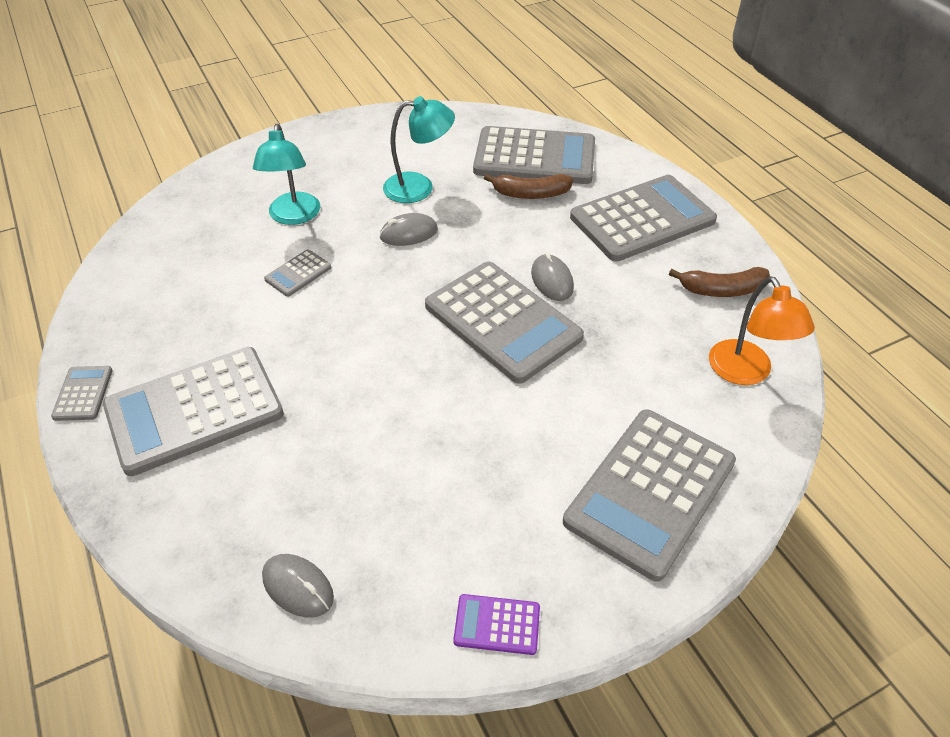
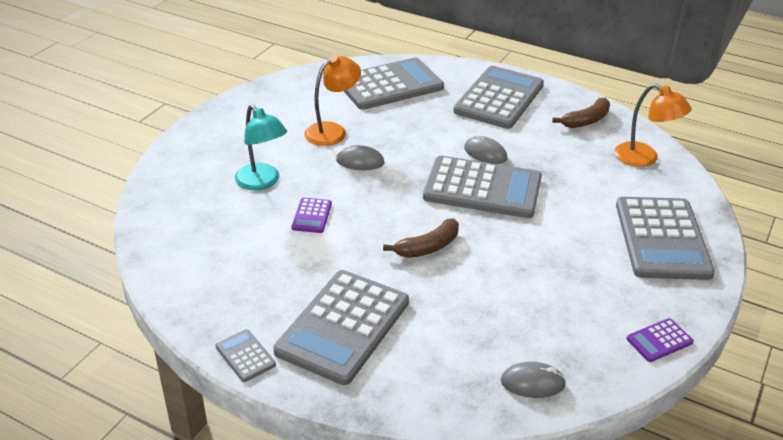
camera: 35 degrees left, 10 degrees down
(298, 273) = (312, 216): grey calculator -> purple calculator
(408, 233) = (360, 161): grey mouse -> grey mouse turned 60 degrees clockwise
(419, 187) = (332, 131): turquoise lamp -> orange lamp
(530, 194) = (413, 108): brown banana -> brown banana (427, 247)

